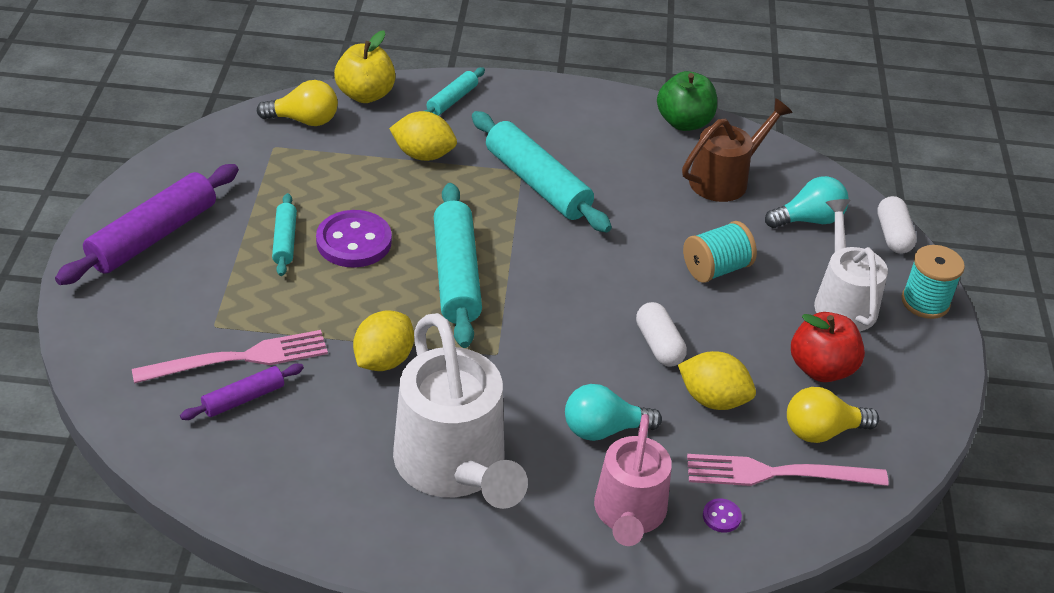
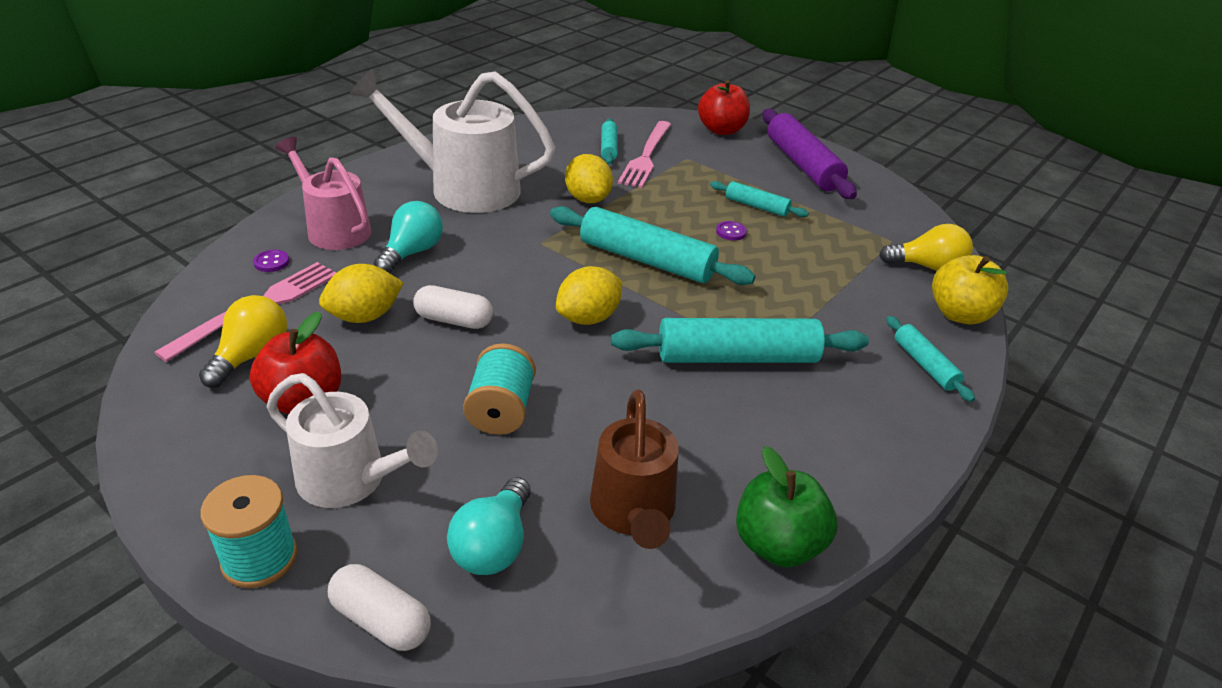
camera: 125 degrees right, 5 degrees down
(106, 325) = (721, 130): none -> red apple
(243, 398) = (609, 148): purple rolling pin -> turquoise rolling pin
(304, 120) = (927, 267): yellow light bulb -> yellow light bulb turned 120 degrees counterclockwise
(354, 242) = (731, 232): purple button -> purple button, size x0.44
(423, 155) = (832, 309): yellow lemon -> yellow lemon (588, 318)

